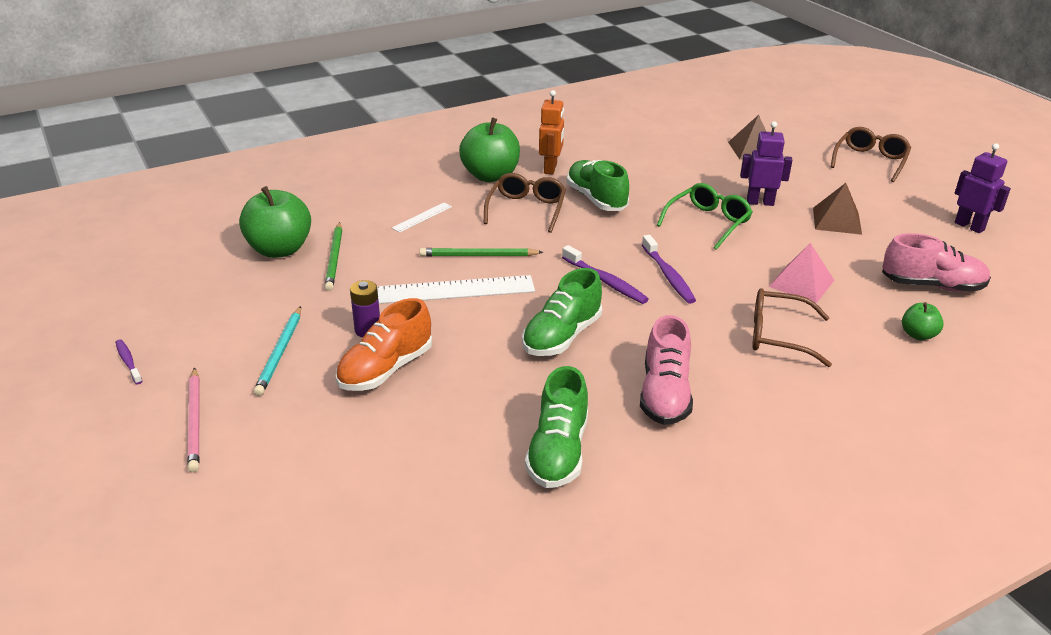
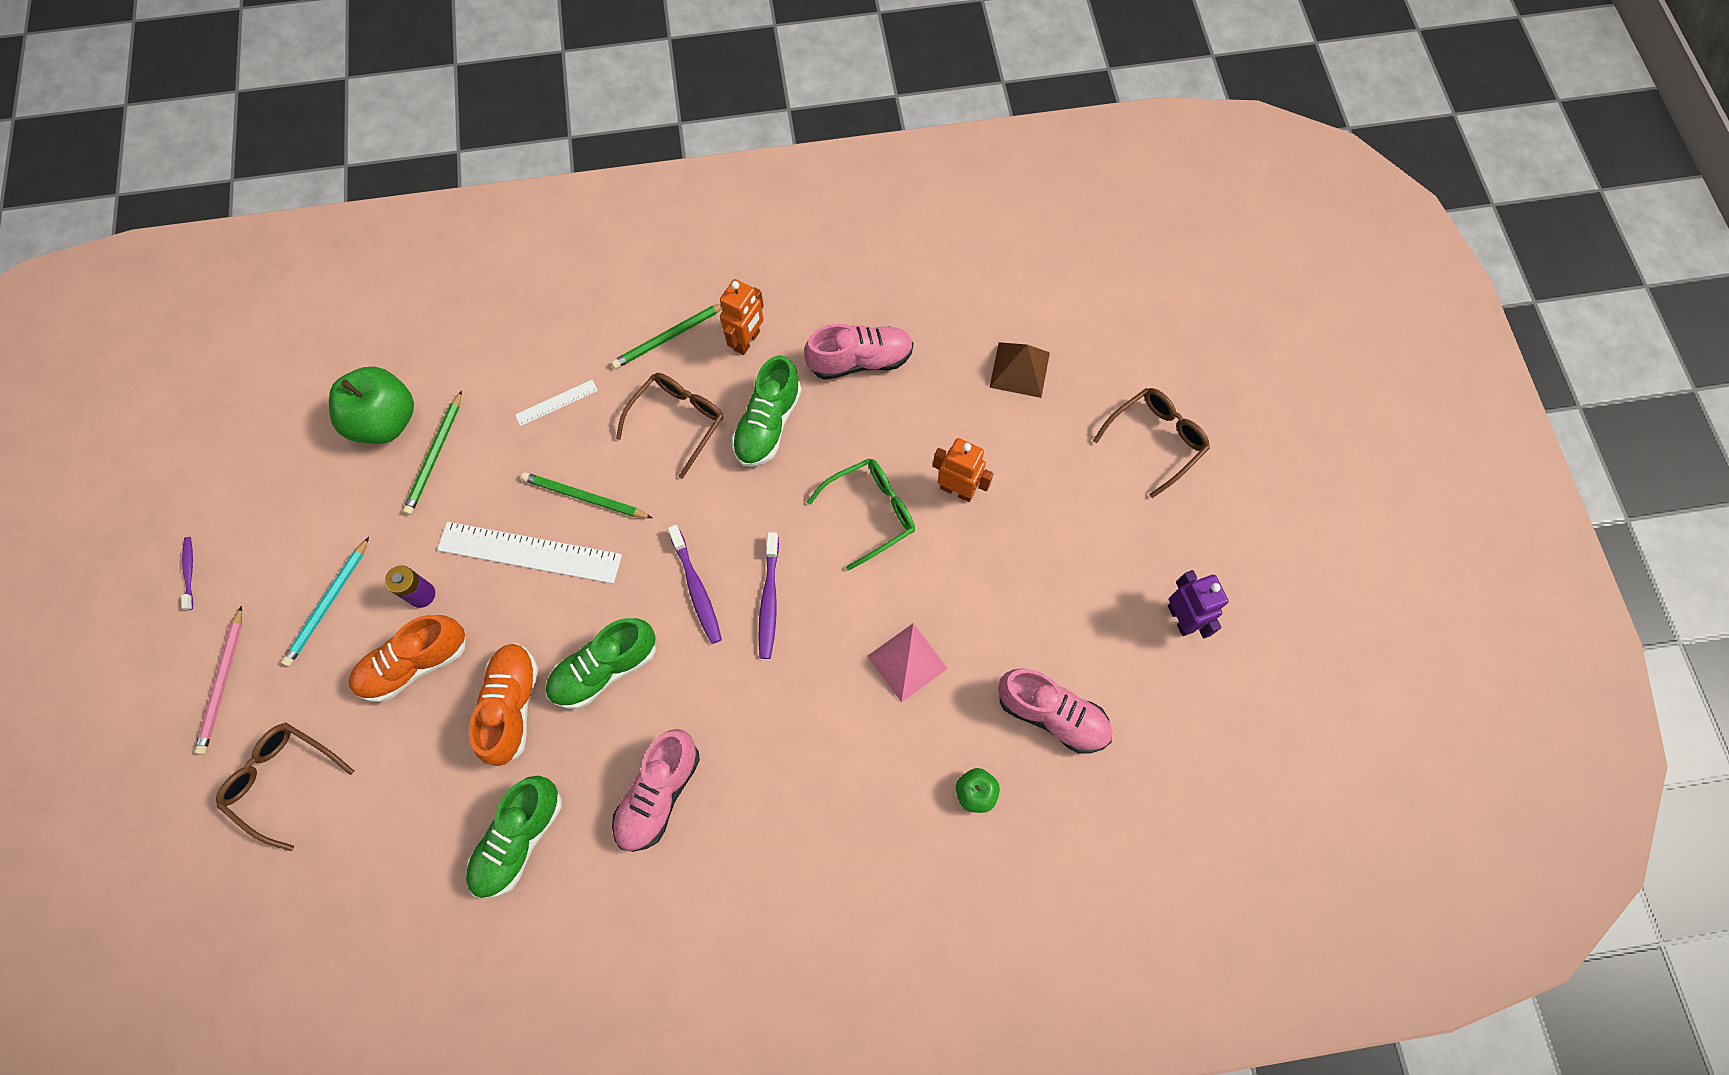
camera: 20 degrees right, 35 degrees up
(490, 176) = (669, 337): green apple -> green pencil
(494, 374) = (512, 706): none -> orange shoe
(596, 199) = (768, 424): green shoe -> green shoe turned 150 degrees counterclockwise
(640, 163) = (860, 360): none -> pink shoe
(760, 202) = (957, 490): purple robot -> orange robot
(778, 336) = (825, 743): brown glasses -> brown glasses (283, 780)
(837, 220) = (1026, 556): brown pyramid -> none

